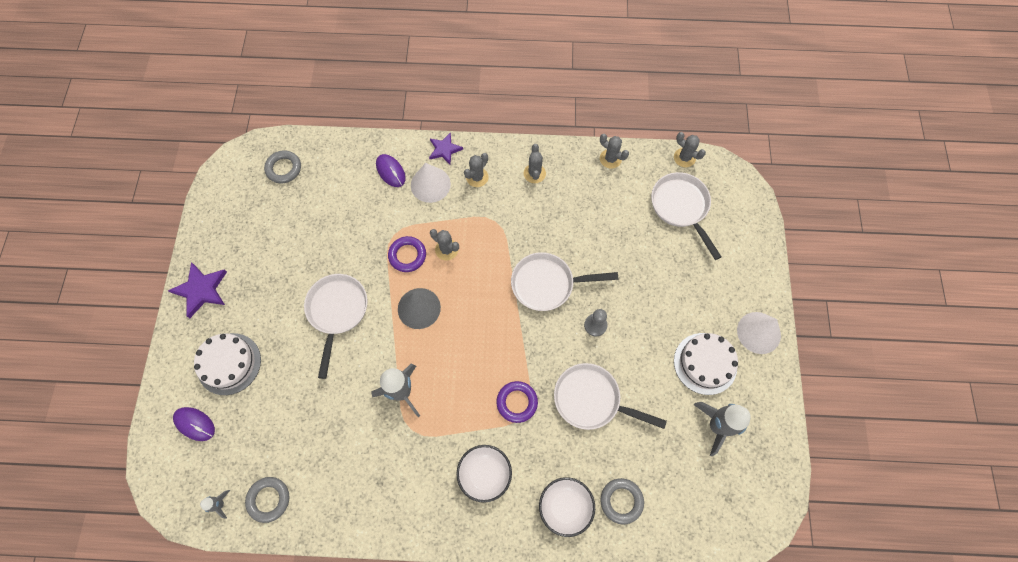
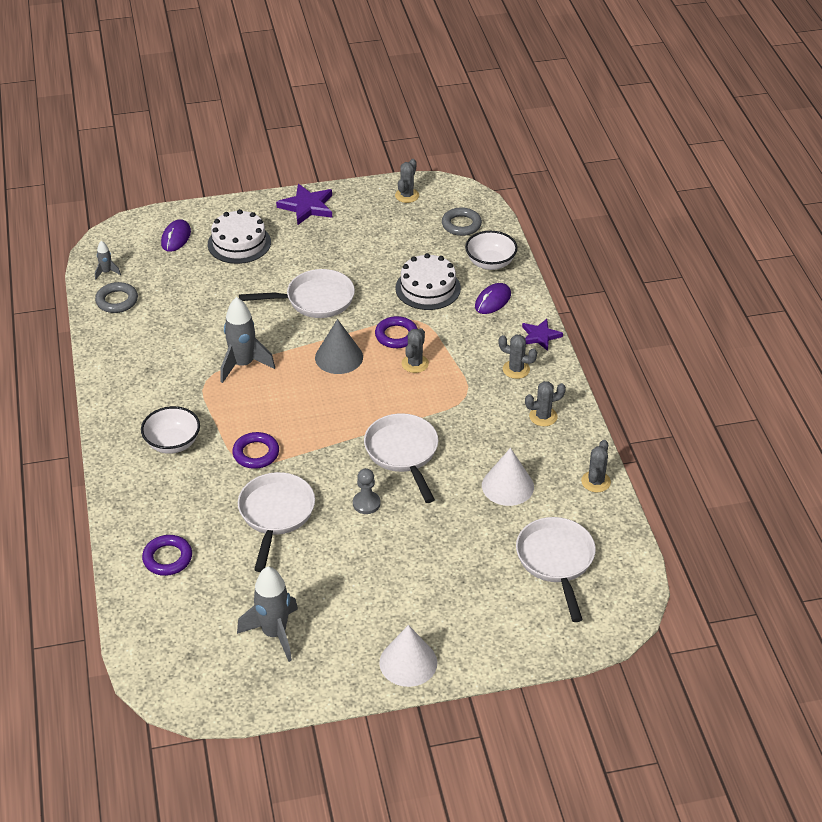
camera: 75 degrees right, 25 degrees down
(430, 184) = (490, 334): white cone -> white cone (507, 486)
(565, 507) = (152, 512): white bowl -> white bowl (490, 263)
(621, 501) = (167, 558): grey ring -> purple ring
(681, 207) = (556, 561): white pan -> white pan turned 60 degrees counterclockwise
(684, 158) = (632, 554): grey cactus -> grey cactus (407, 195)
(705, 363) = (350, 612): white cake -> white cake (428, 288)

